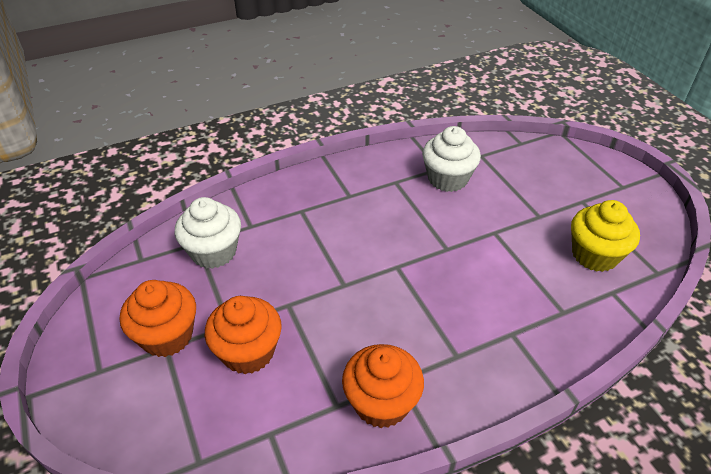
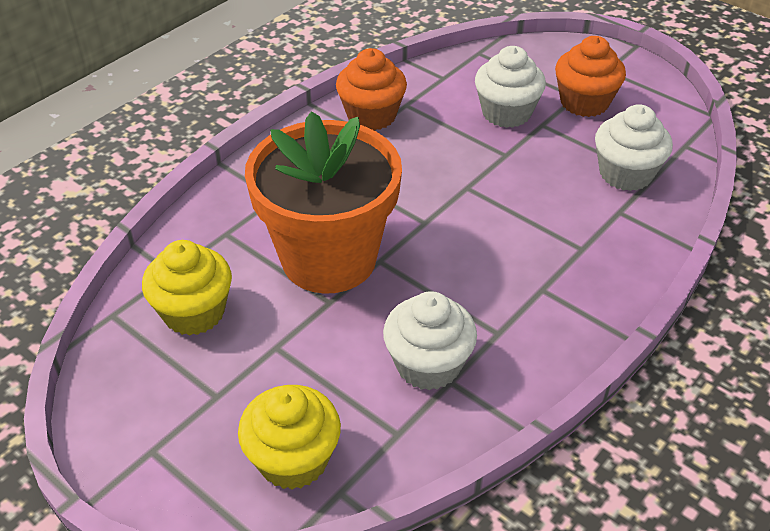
camera: 155 degrees right, 0 degrees up
(248, 352) = (506, 113): orange cupcake -> white cupcake
(484, 262) = (329, 258): none -> orange flower pot
(542, 161) = (293, 459): none -> yellow cupcake

